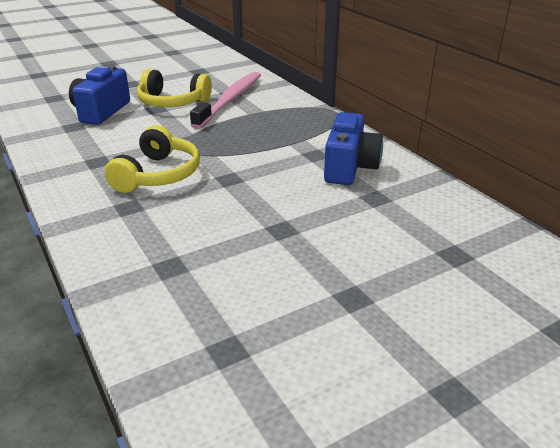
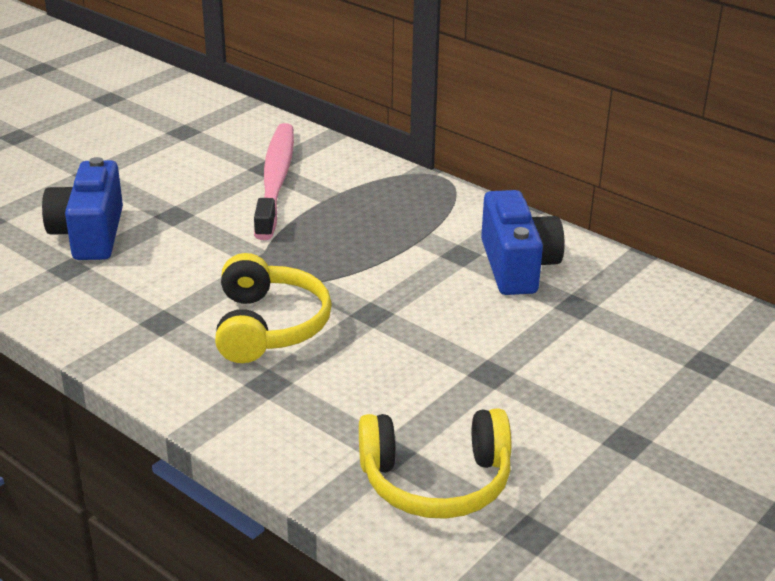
camera: 20 degrees left, 0 degrees up
(172, 102) = (189, 199): yellow headphones -> yellow headphones (436, 481)

